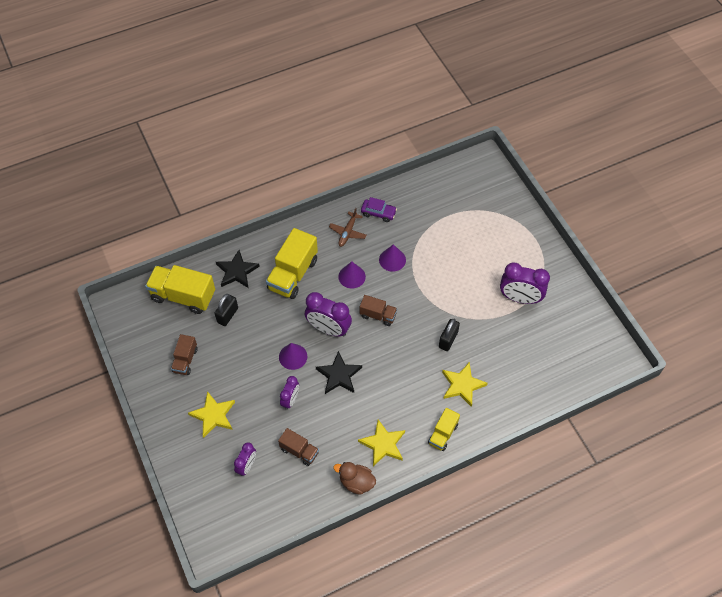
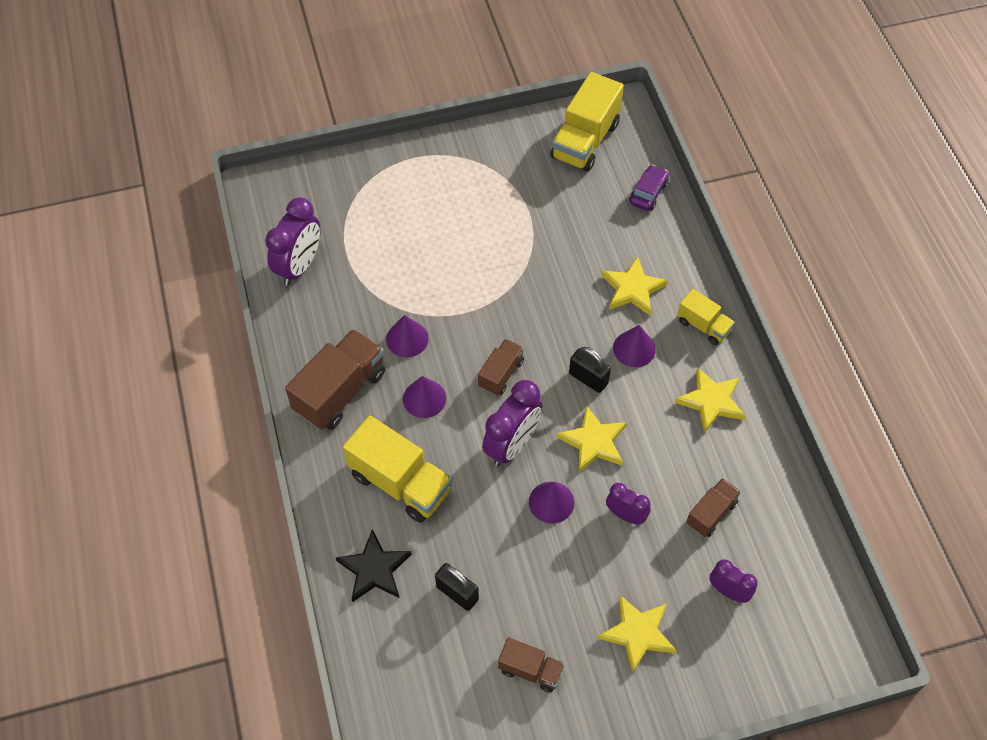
camera: 80 degrees left, 0 degrees up
(183, 296) = (404, 663): yellow truck -> yellow truck (585, 141)
(339, 375) = (593, 442): black star -> yellow star
(348, 232) = (340, 391): brown plane -> brown truck
(356, 482) = (766, 444): brown duck -> none
(378, 213) = (315, 343): purple car -> purple car (648, 193)
(414, 391) = (634, 348): none -> purple cone
(448, 340) = (558, 292): black padlock -> black padlock (588, 378)
(519, 298) = (508, 195): purple clock -> purple clock (299, 266)

